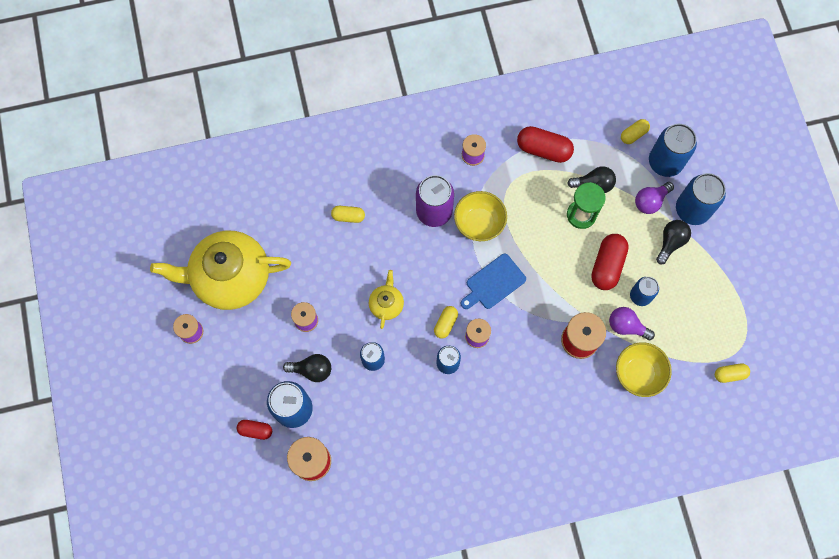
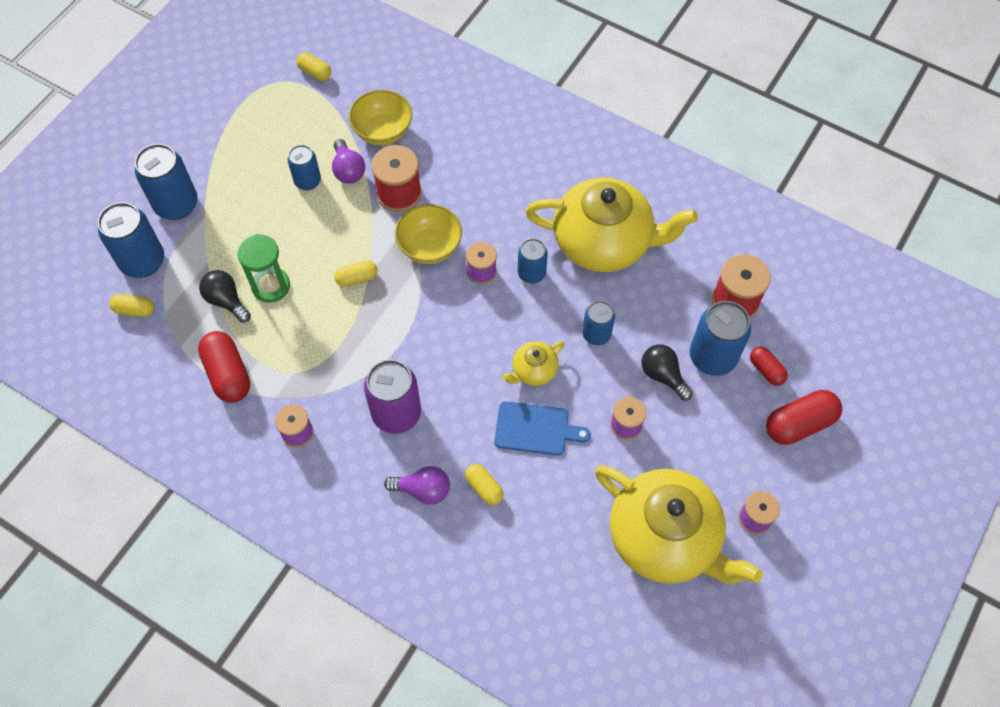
camera: 135 degrees left, 10 degrees down
(426, 426) = (604, 242): none -> yellow teapot
(445, 324) = (498, 306): yellow capsule -> yellow capsule (357, 278)
(479, 223) = (367, 363): yellow bowl -> yellow bowl (430, 247)
(493, 283) = (416, 301): blue cutting board -> blue cutting board (536, 429)
(607, 265) = (303, 227): red capsule -> red capsule (799, 424)
(650, 201) = (199, 242): purple light bulb -> purple light bulb (423, 490)
(670, 242) = (228, 197): black light bulb -> none

